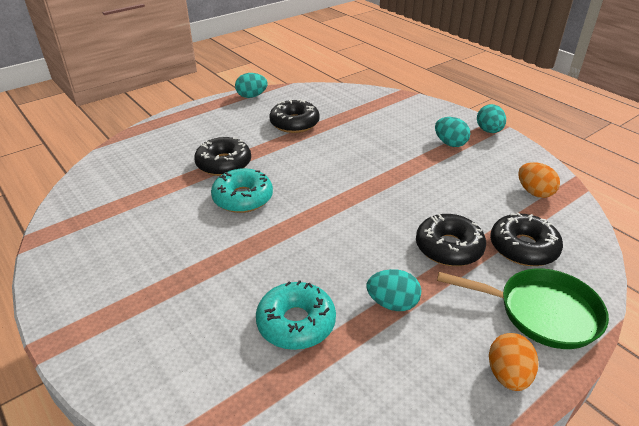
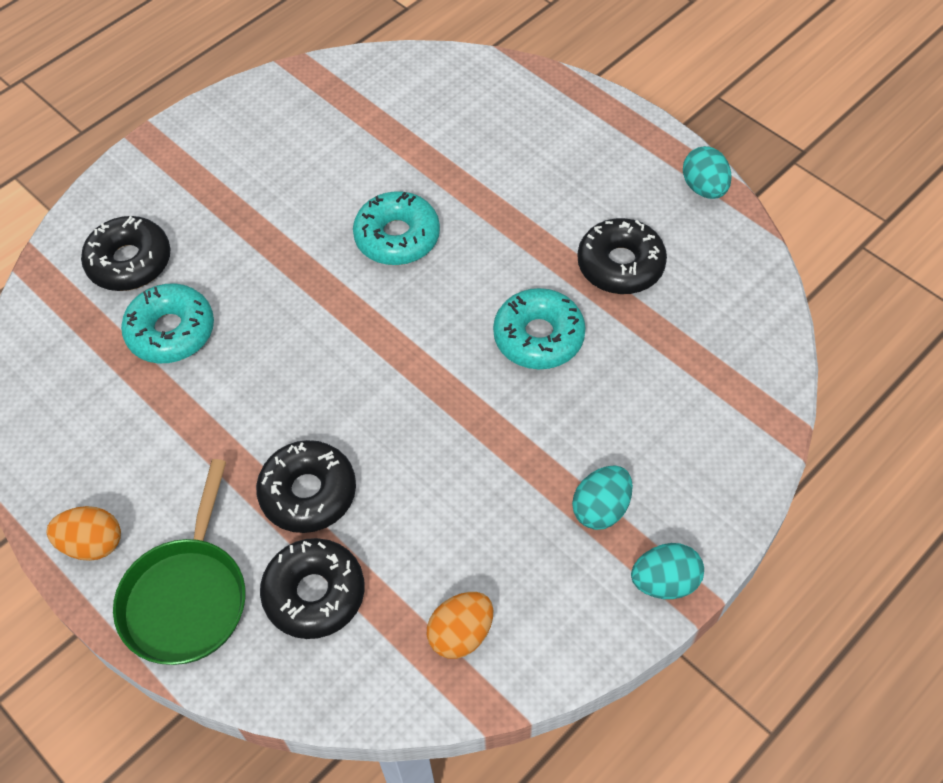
camera: 85 degrees right, 20 degrees up
(224, 164) = (479, 197): black donut -> black donut (129, 262)
(338, 152) = (538, 337): none -> turquoise donut
(392, 303) = (201, 425): turquoise egg -> none

